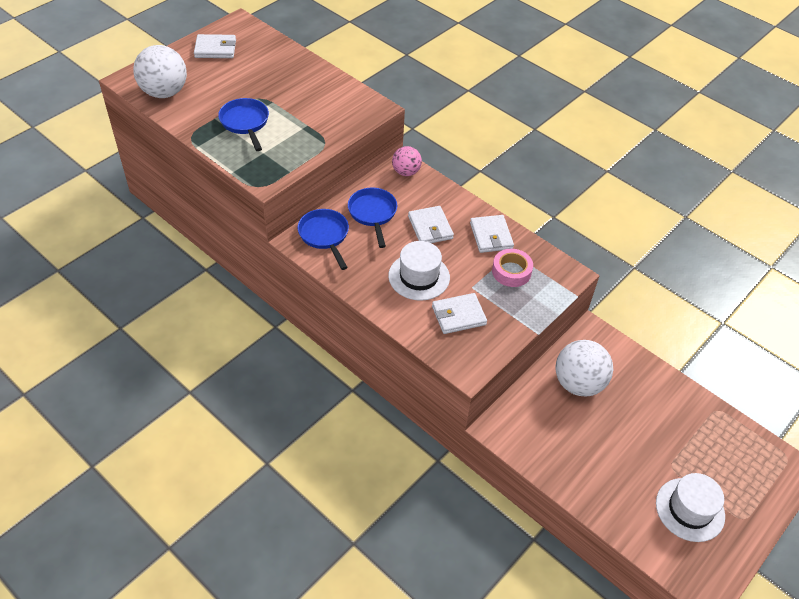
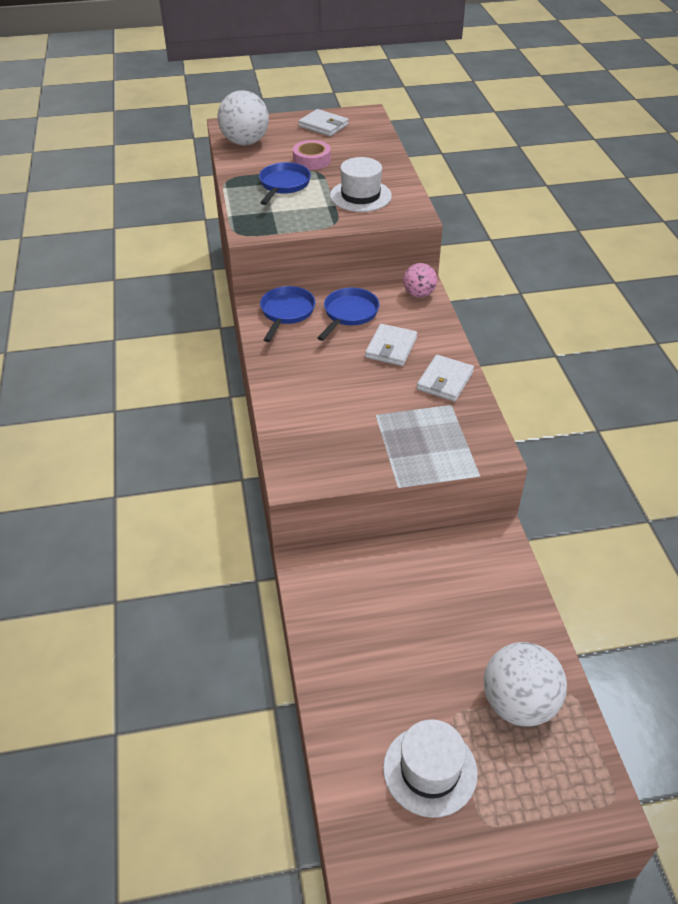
camera: 40 degrees right, 5 degrees down
(419, 276) = (334, 382): white hat -> white hat (360, 196)
(458, 315) = (335, 431): white wallet -> none
(511, 271) = (431, 420): pink tape -> pink tape (311, 160)
(578, 383) = (432, 575): white ball -> white ball (518, 703)

